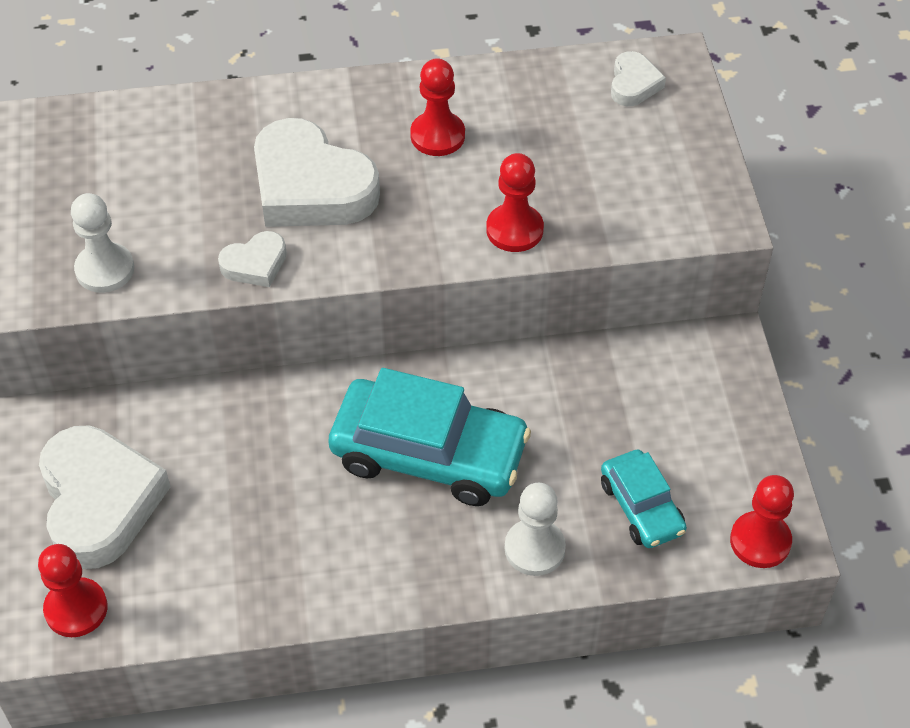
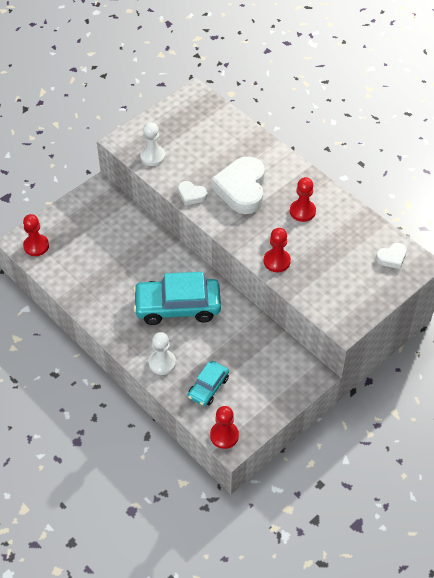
camera: 55 degrees right, 0 degrees up
(99, 502) = (81, 225): white heart -> none
(429, 454) = (177, 307): turquoise car -> turquoise car turned 105 degrees clockwise

